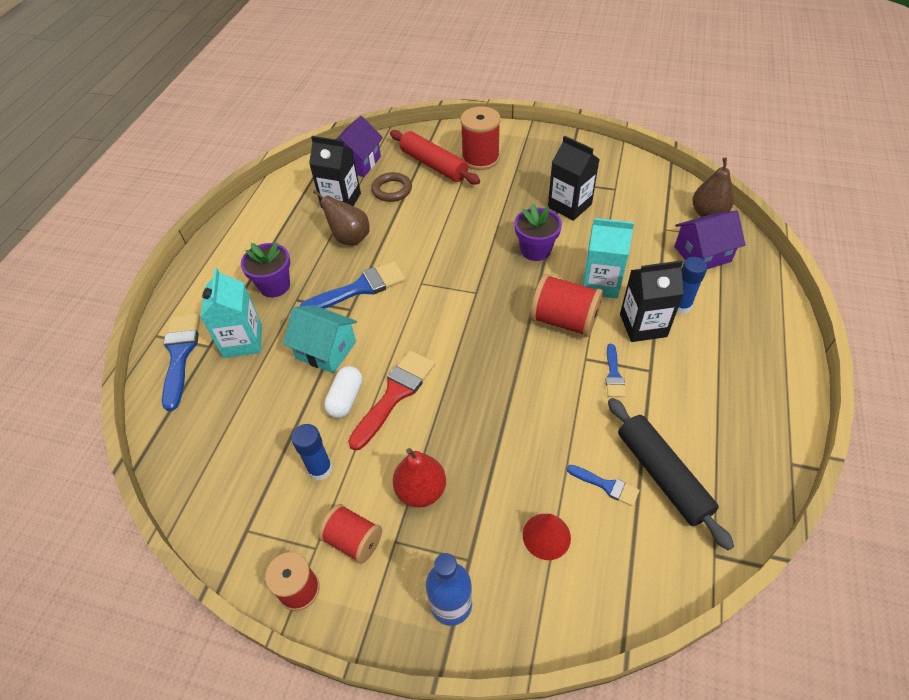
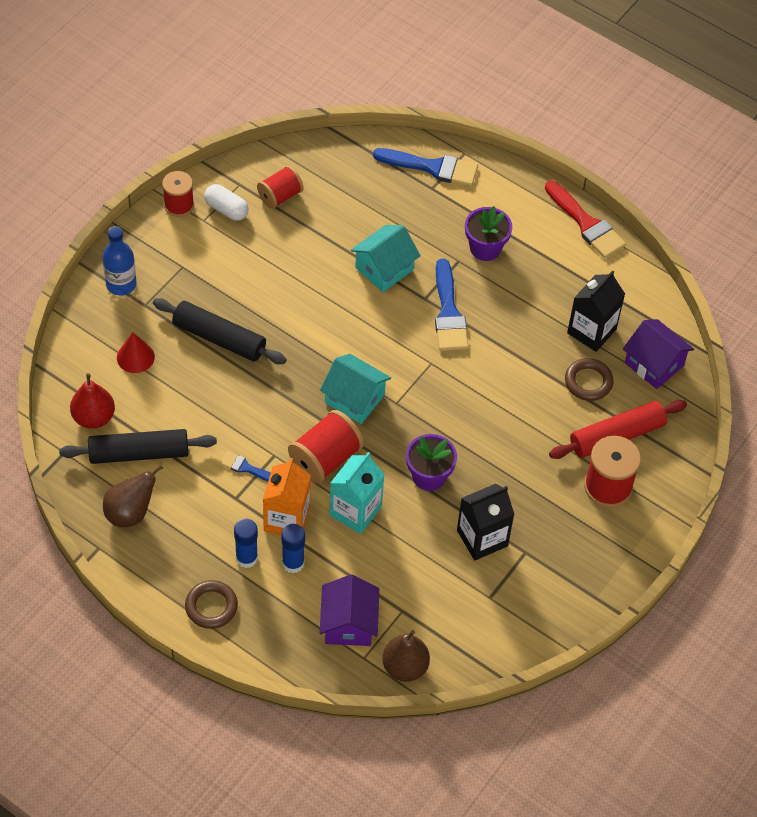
camera: 105 degrees right, 5 degrees up
(243, 341) = (425, 212): turquoise carton -> none
(320, 469) = (266, 237): blue glue stick -> blue glue stick (246, 558)
(346, 399) = (324, 269): white capsule -> white capsule (226, 209)
(350, 238) = (525, 323): brown pear -> brown pear (130, 513)
(353, 540) = (197, 243): red spool -> red spool (280, 196)
(395, 394) = (310, 304): red brush -> red brush (586, 224)
(421, 490) = (213, 294): red pear -> red pear (94, 417)
(477, 460) = (219, 338): none -> black rolling pin
(488, 321) = (354, 399): none -> turquoise house
(606, 485) = (151, 412): blue brush -> none
(643, 325) = (286, 519): black carton -> orange carton
(767, 346) = (211, 606): none -> brown ring

